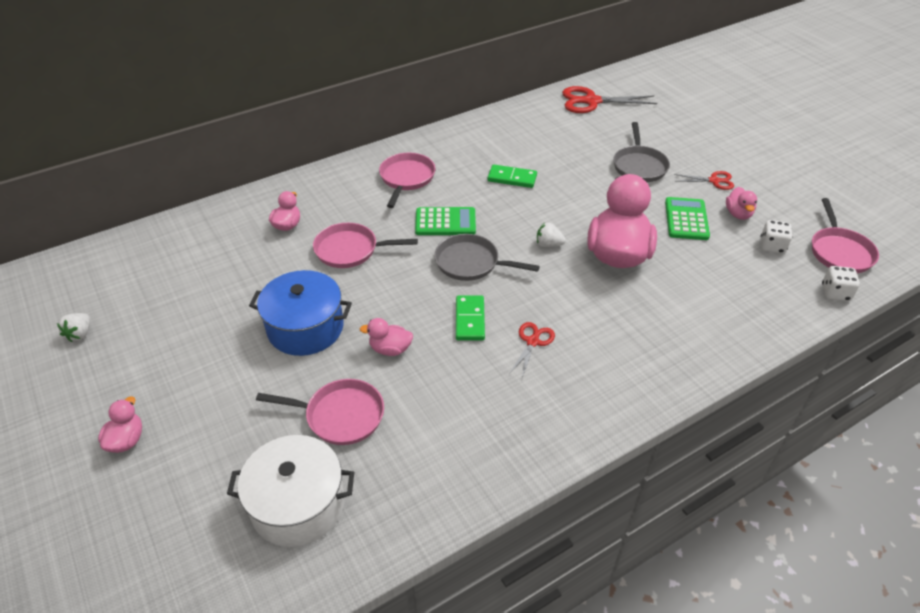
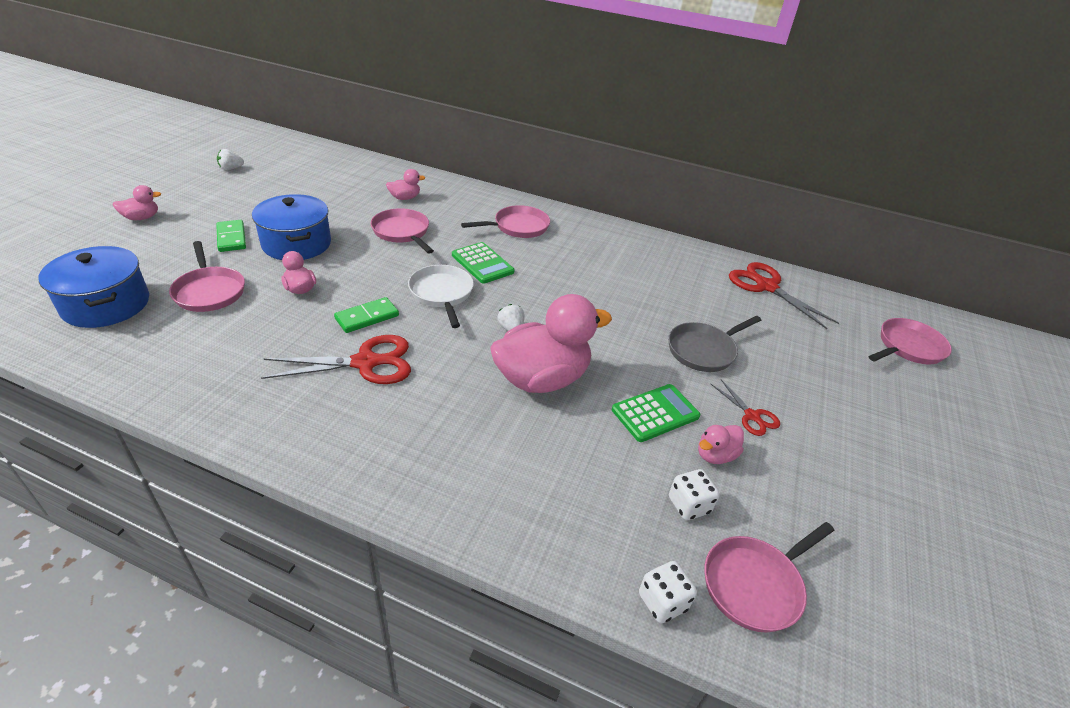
camera: 50 degrees right, 5 degrees down
(298, 505) = (106, 304): white pot -> blue pot
(471, 263) = (442, 294): grey pan -> white pan
(512, 178) = (583, 278): green domino -> green domino (231, 238)
(532, 342) = (365, 363): red scissors -> red scissors, size x1.83
(693, 85) = (907, 347): none -> pink pan

